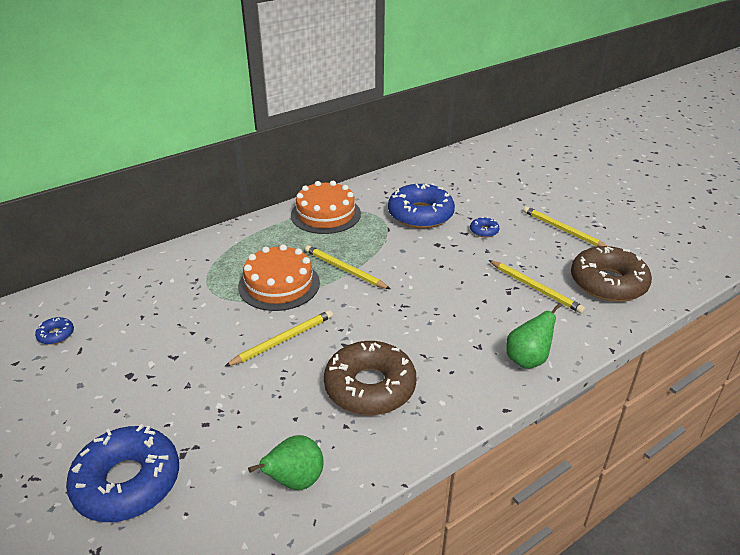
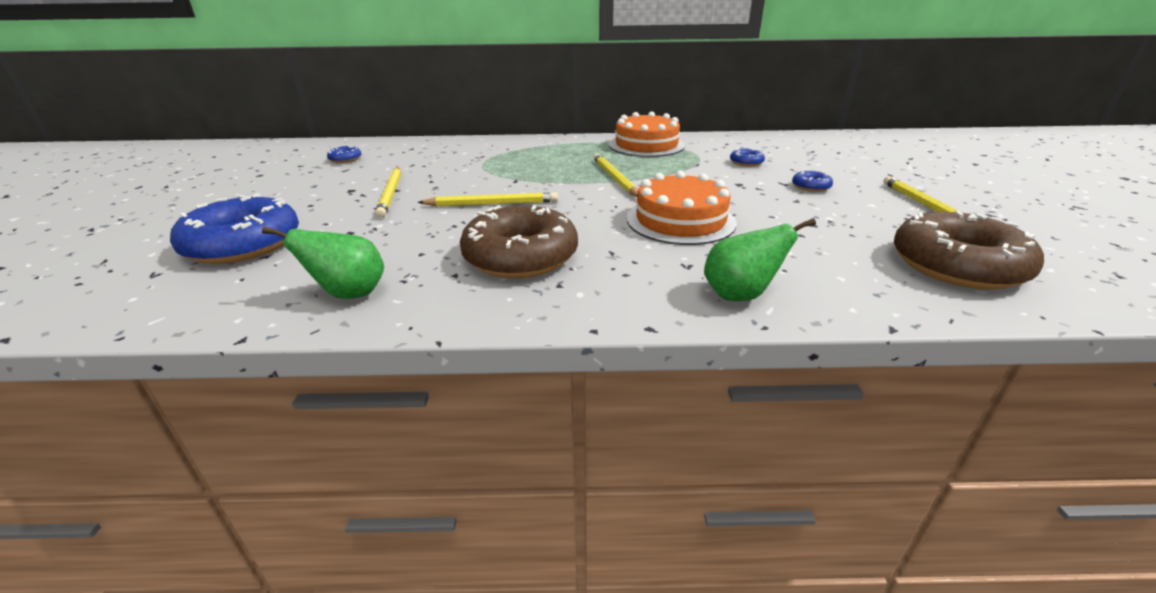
camera: 35 degrees right, 5 degrees down
(279, 284) = (541, 173): orange cake -> orange cake (680, 220)
(420, 214) = (746, 162): blue donut -> blue donut, size x0.42
(535, 288) = (829, 242): yellow pencil -> yellow pencil (391, 193)

